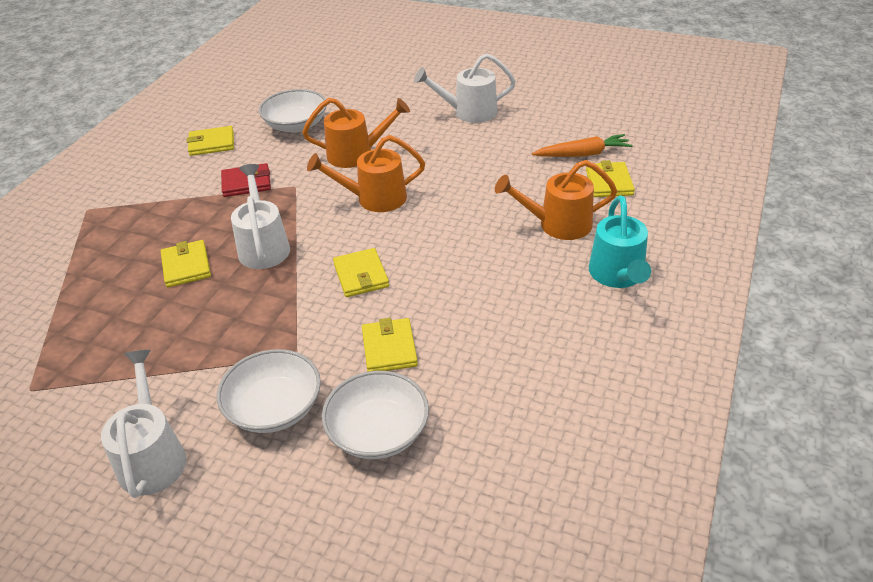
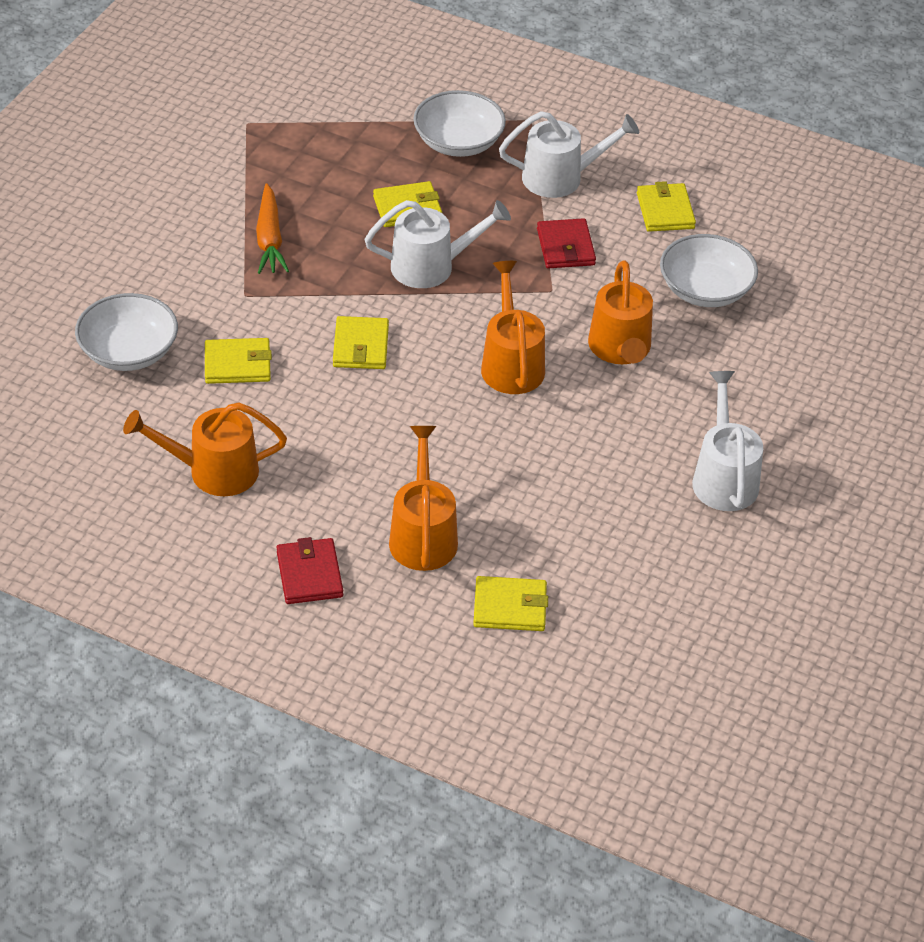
camera: 90 degrees right, 5 degrees up
(152, 456) = (145, 208): white watering can -> white watering can (561, 177)
(274, 408) = (179, 282): white bowl -> white bowl (458, 142)
(361, 275) = (361, 346): yellow wallet -> yellow wallet turned 75 degrees counterclockwise
(525, 346) = (213, 471): none -> orange watering can
(582, 154) = (587, 591): orange carrot -> orange carrot (269, 239)
(618, 275) = (309, 574): turquoise watering can -> red wallet

